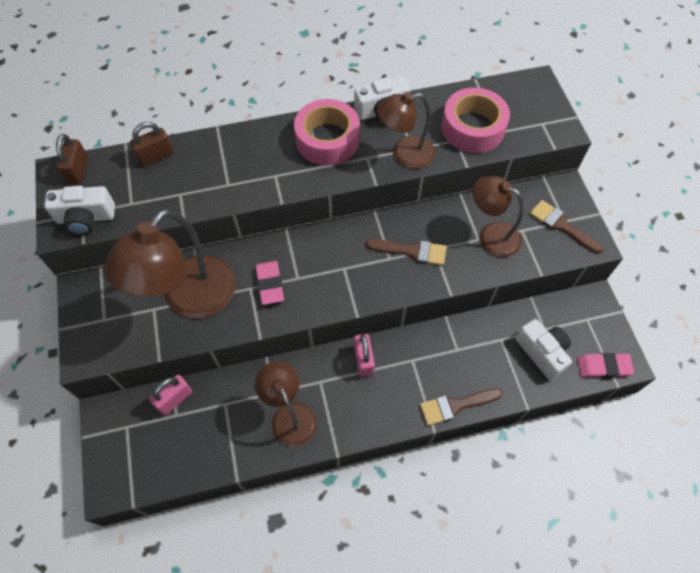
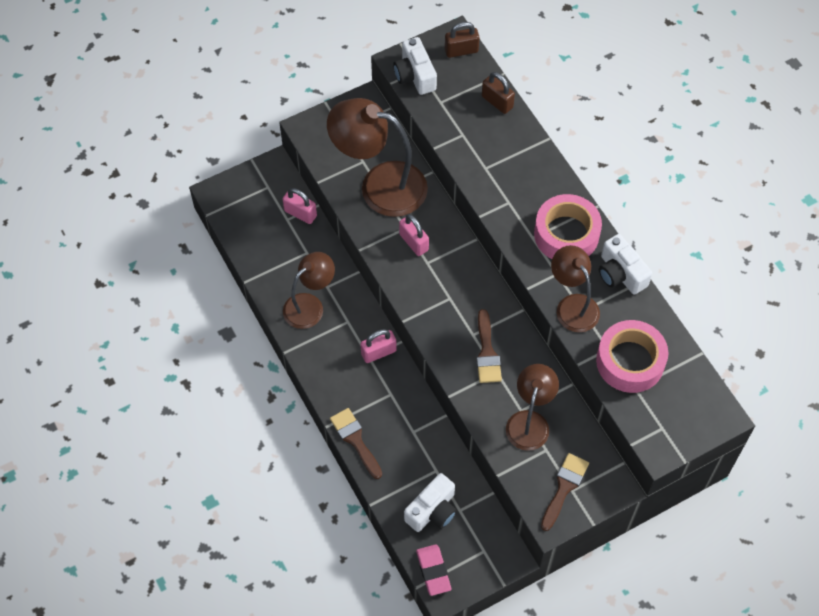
camera: 75 degrees right, 0 degrees up
(270, 284) = (414, 242): pink eraser -> pink padlock

